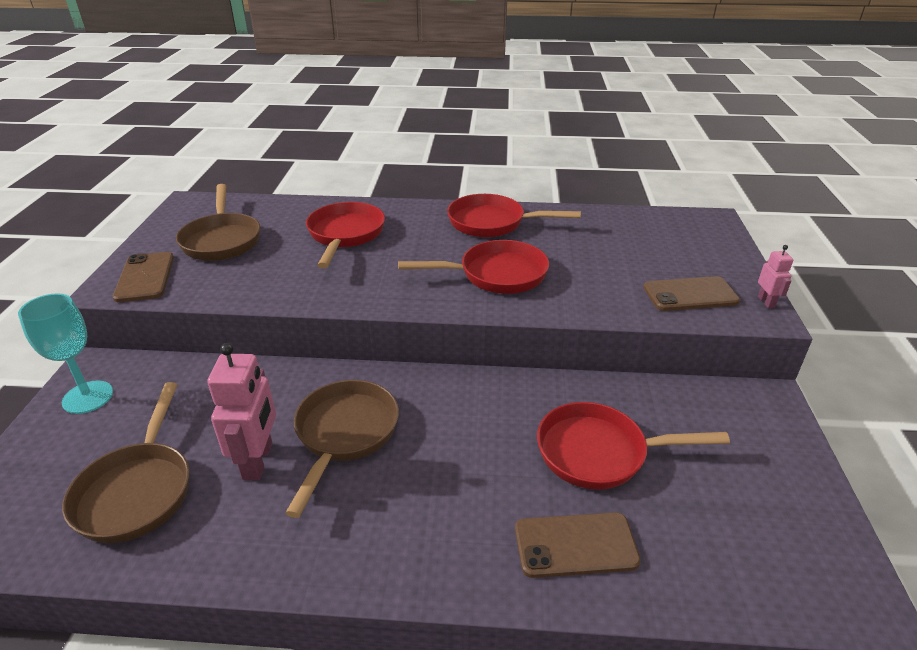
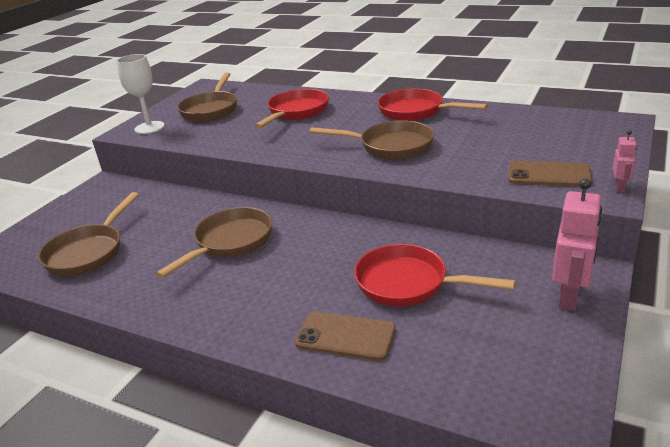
camera: 25 degrees right, 5 degrees down
(88, 397) = (91, 199): turquoise goblet -> none
(145, 277) = (149, 127): brown phone -> white goblet
(258, 461) = (166, 248): pink robot -> pink robot (569, 296)
(496, 274) = (390, 146): red pan -> brown pan

